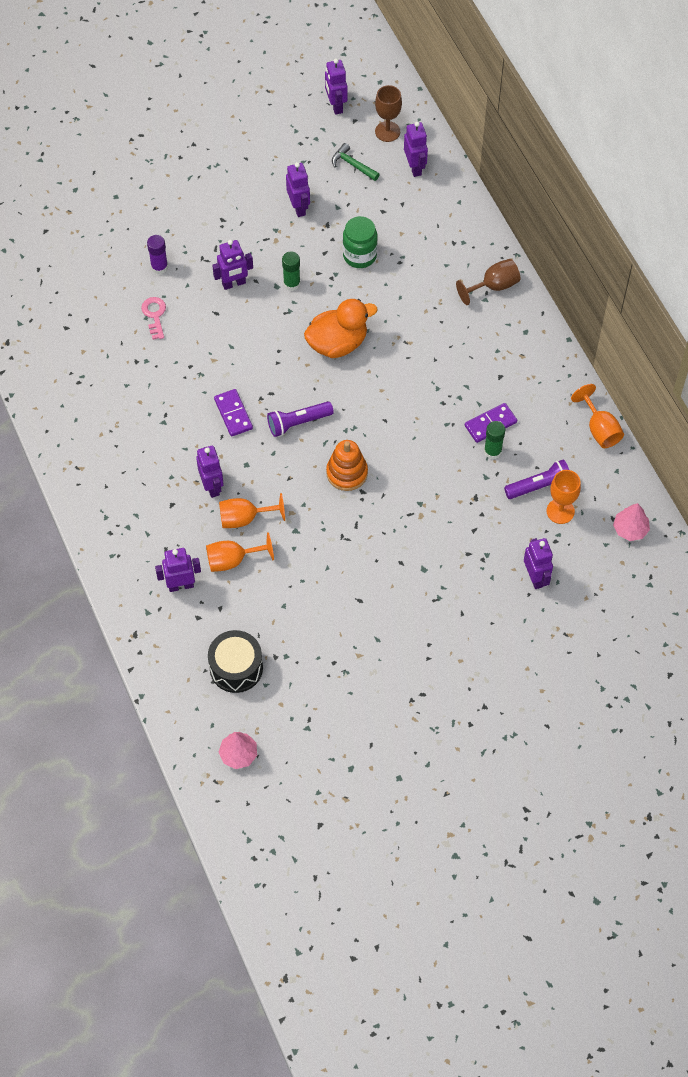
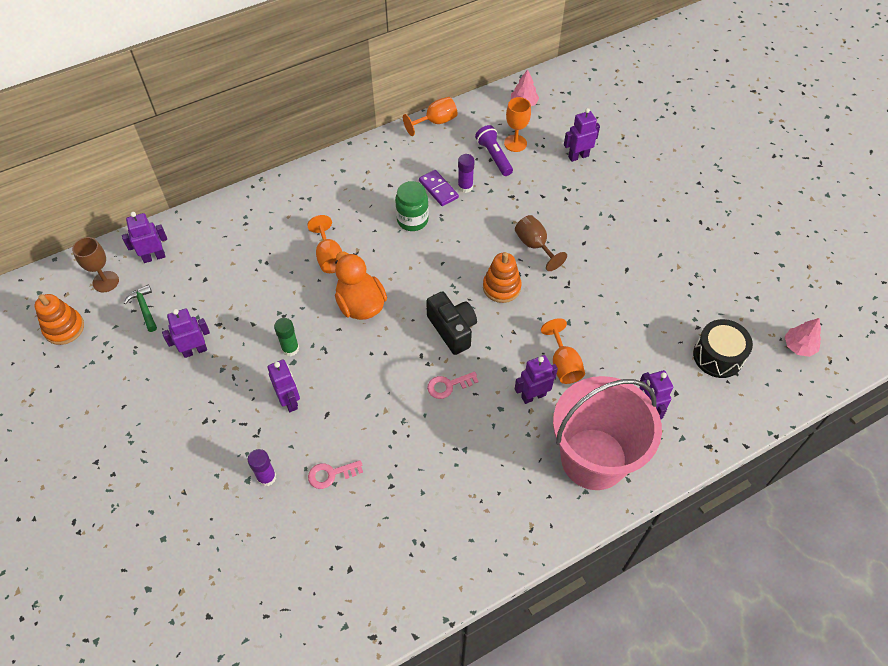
camera: 95 degrees left, 5 degrees down
(137, 529) = (593, 459): none -> pink bucket
(232, 560) = (610, 370): orange goblet -> orange goblet (329, 257)
(233, 414) = (448, 386): purple domino -> pink key
(298, 423) = (452, 329): purple flashlight -> black camera
(335, 106) = (64, 328): purple robot -> orange stacking toy
(352, 165) = (144, 308): green hammer -> green hammer turned 120 degrees clockwise
(359, 255) = (257, 294): green jar -> green jar (412, 220)
(492, 451) = (465, 187): green glue stick -> purple glue stick
(494, 286) = (295, 193): brown goblet -> brown goblet (535, 245)

